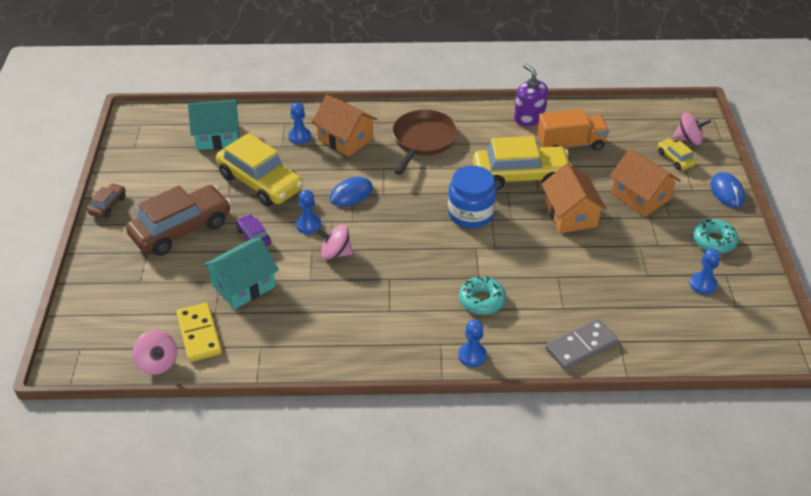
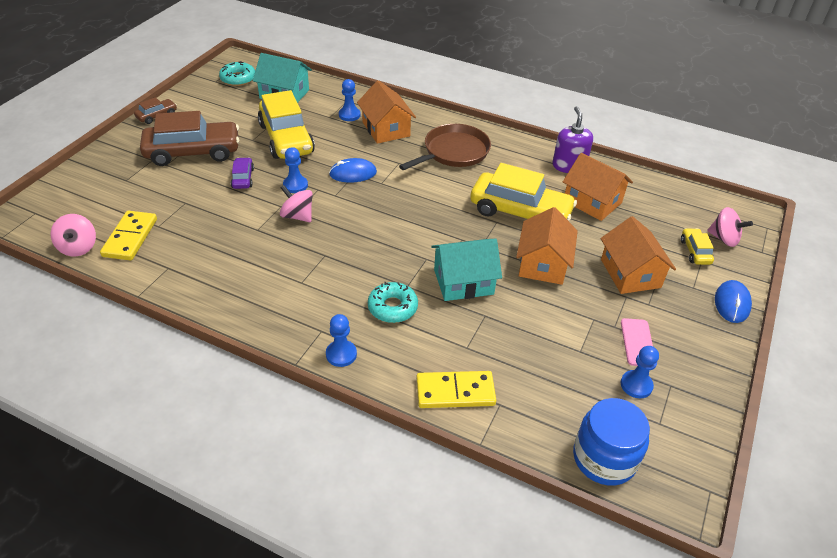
camera: 25 degrees right, 0 degrees up
(243, 286) = (200, 213): turquoise house -> turquoise house (463, 282)
(471, 214) = (446, 227): blue jar -> blue jar (604, 458)
(570, 145) = (592, 202): orange truck -> orange house
(581, 346) = (455, 392): grey domino -> yellow domino
(682, 251) = (637, 342): none -> pink phone
(713, 241) = (681, 346): turquoise donut -> turquoise donut (238, 79)

